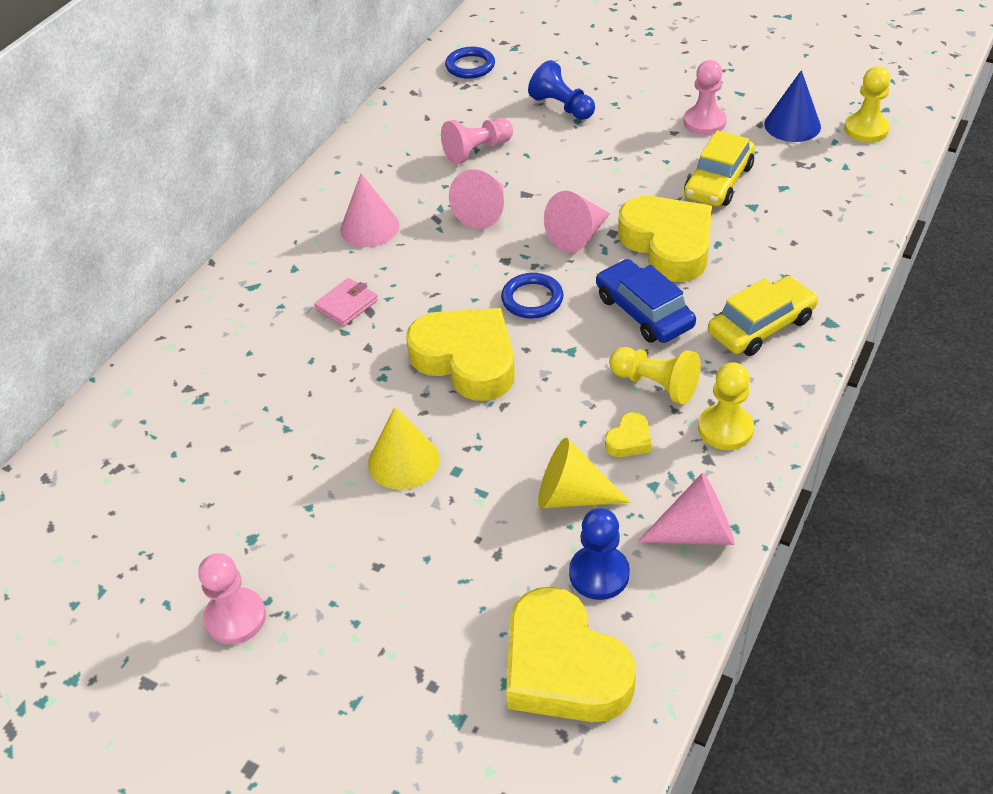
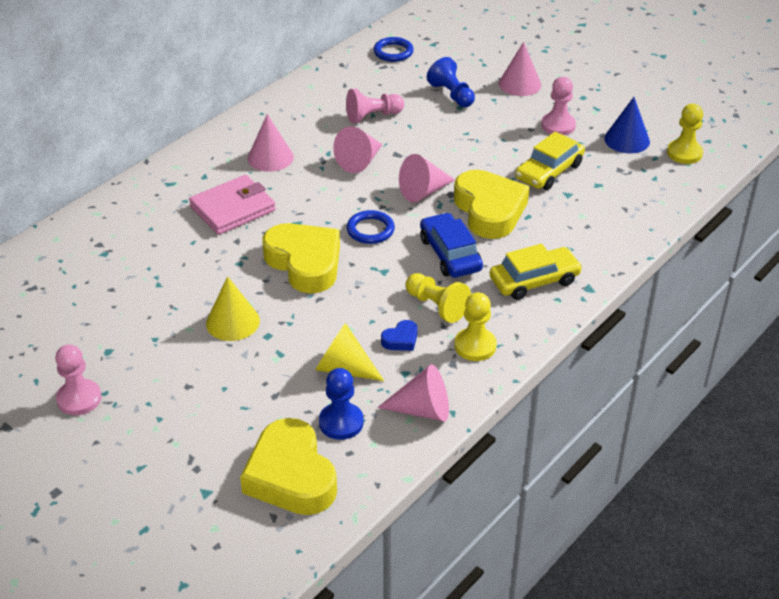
camera: 10 degrees right, 5 degrees down
(347, 305) = (233, 209): pink wallet -> pink wallet, size x1.79
(629, 440) = (401, 339): yellow heart -> blue heart
(637, 79) = (520, 84): none -> pink cone

